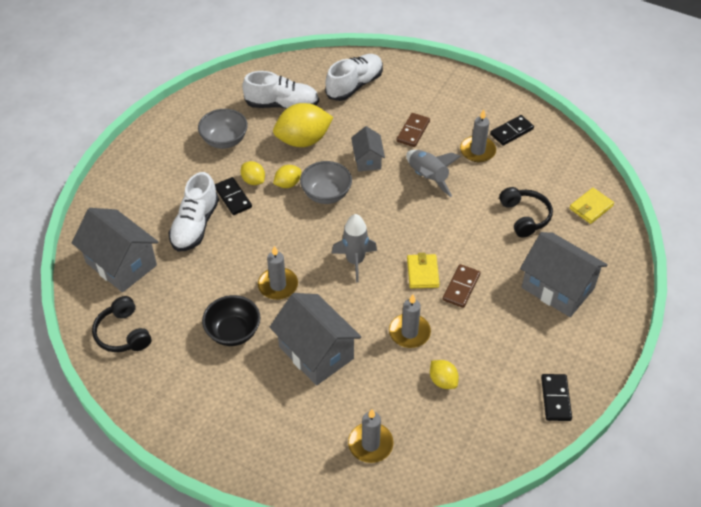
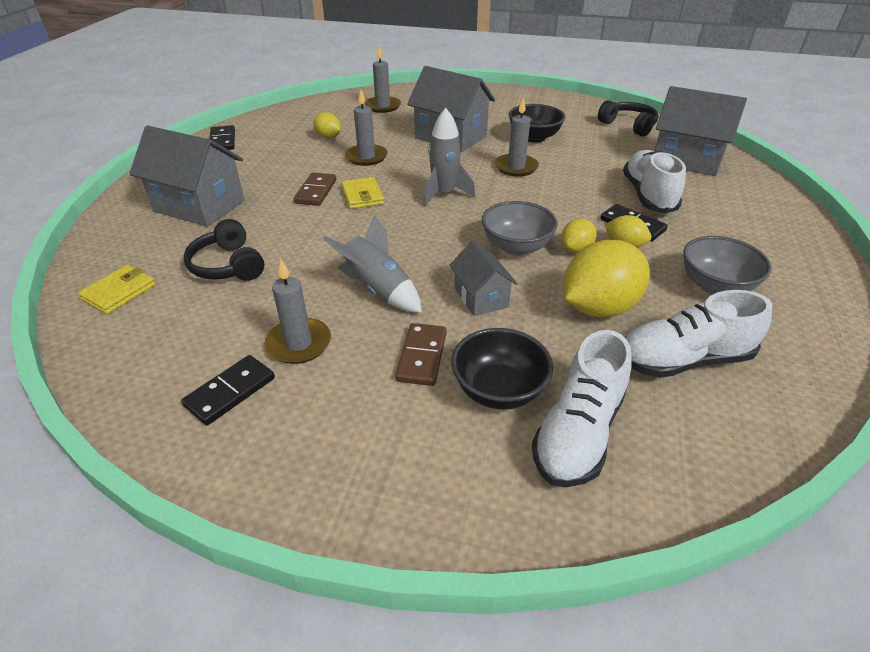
camera: 165 degrees right, 10 degrees down
(381, 108) = (498, 390): none -> black bowl

